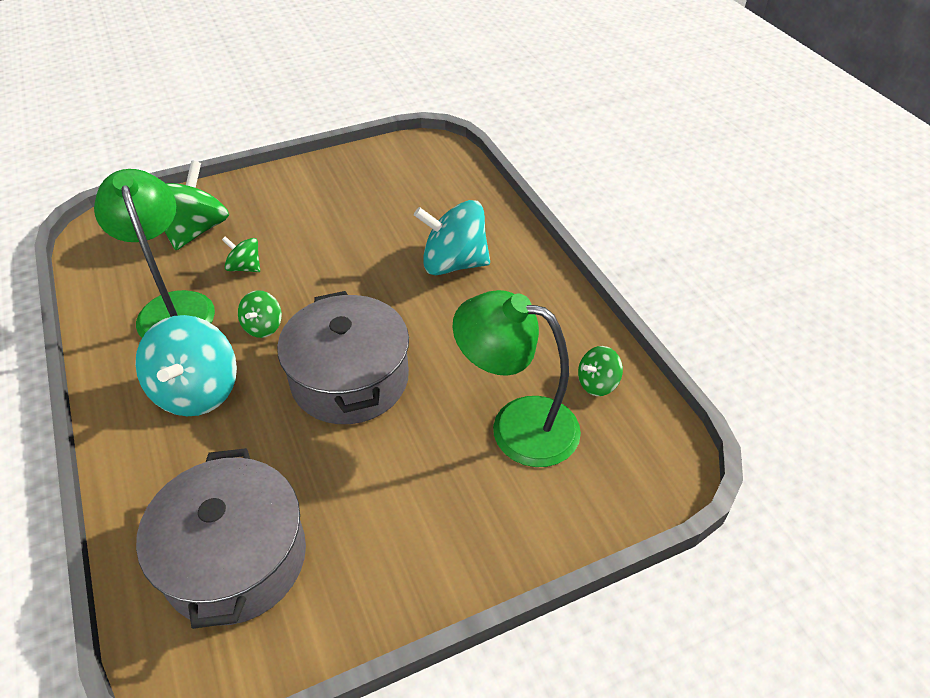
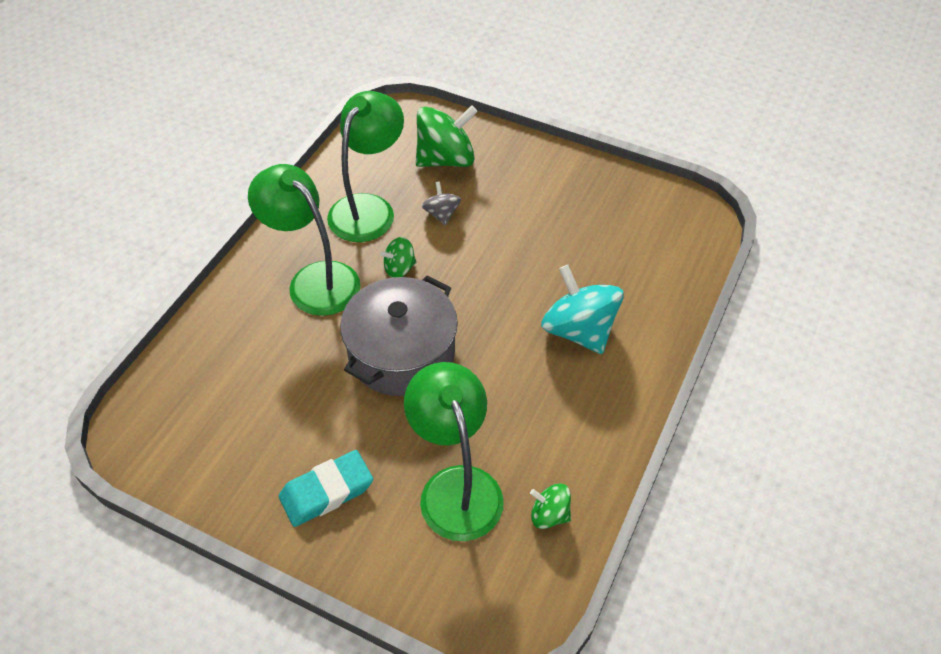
camera: 50 degrees right, 5 degrees up
(197, 391) = (314, 280): turquoise spinning top -> green lamp
(235, 558) = (213, 403): grey pot -> none
(245, 267) = (441, 214): green spinning top -> grey spinning top
(432, 522) = (326, 491): none -> turquoise eraser

